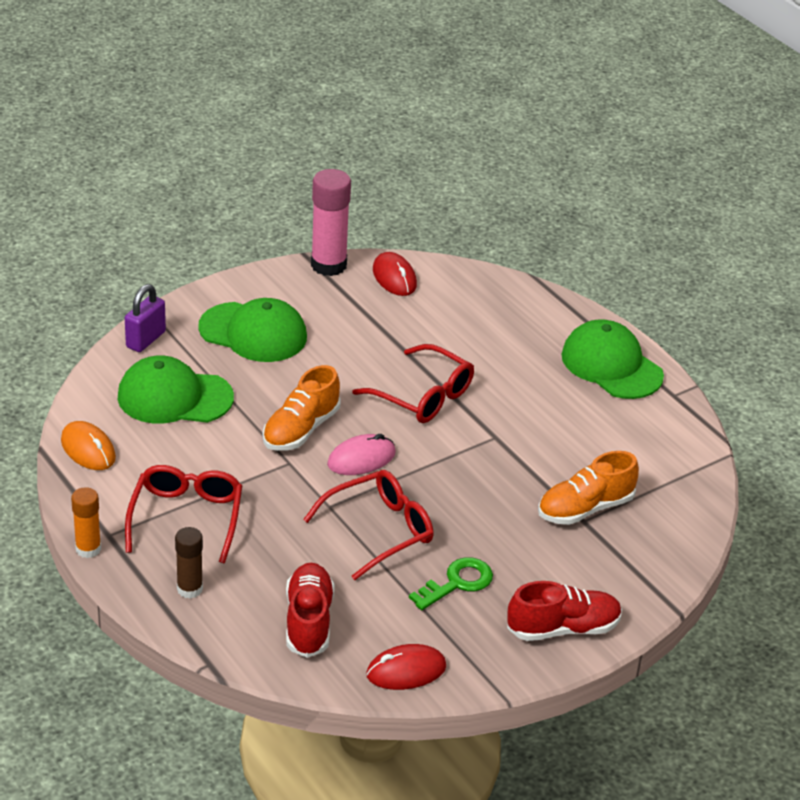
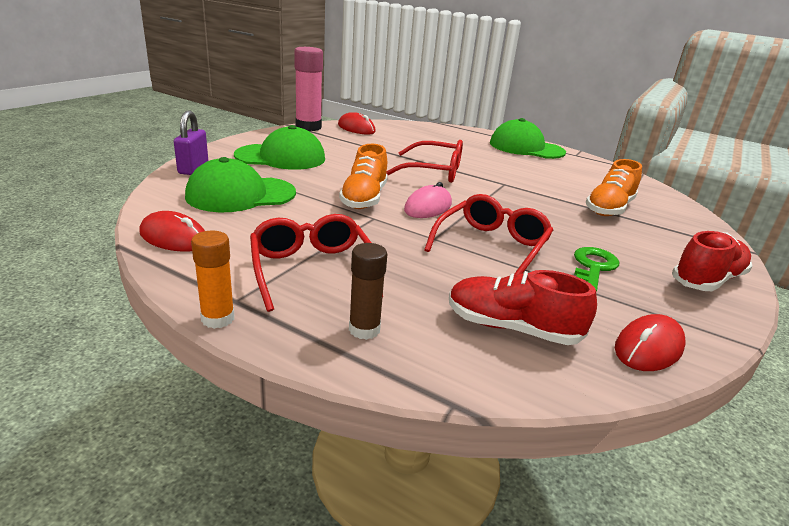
camera: 25 degrees left, 10 degrees down
(88, 449) = (174, 238): orange mouse -> red mouse
(308, 621) = (512, 328): red shoe -> red shoe turned 45 degrees counterclockwise

